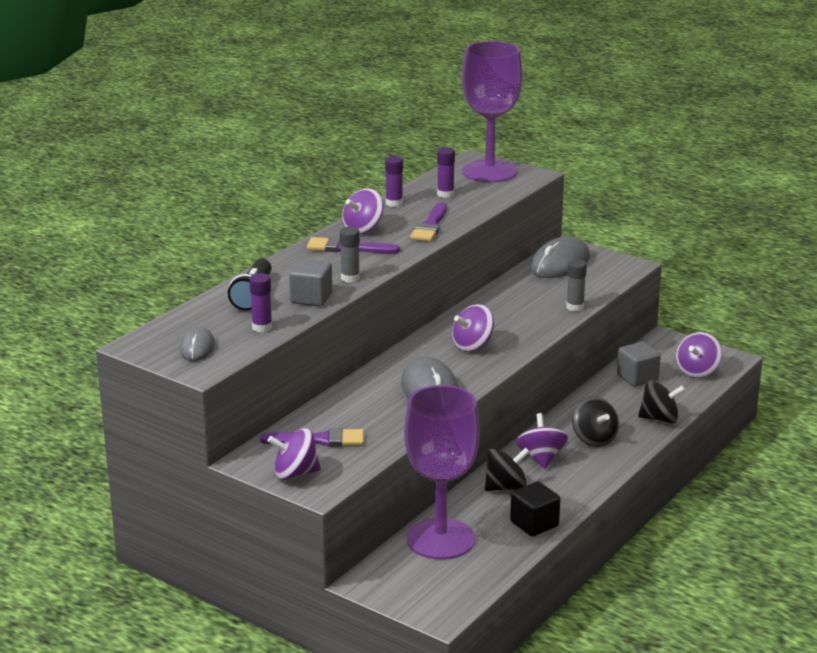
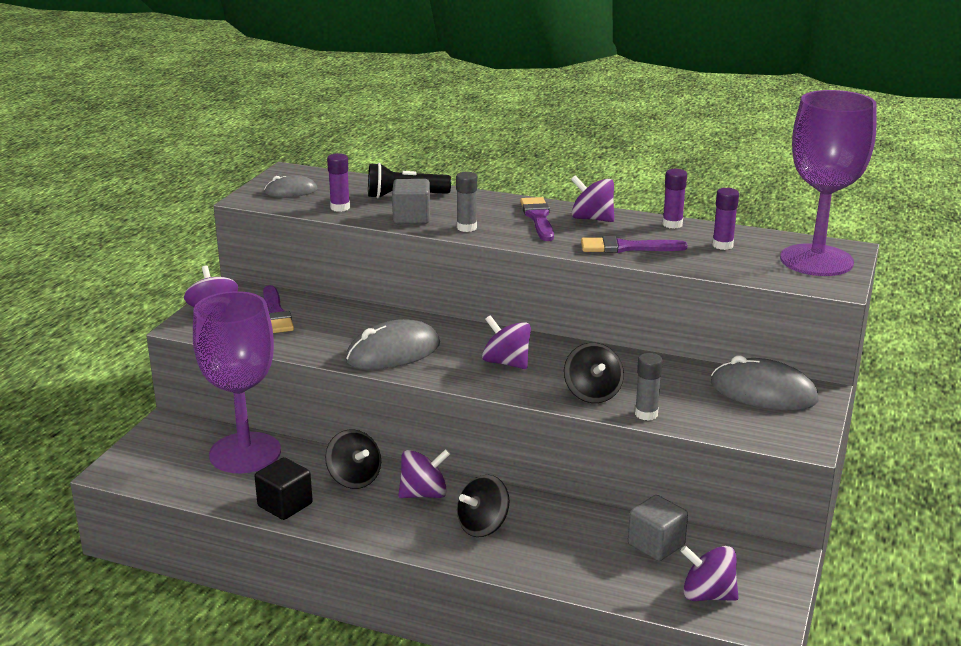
camera: 75 degrees right, 0 degrees up
(660, 419) = (557, 572): black spinning top -> black spinning top (592, 394)

